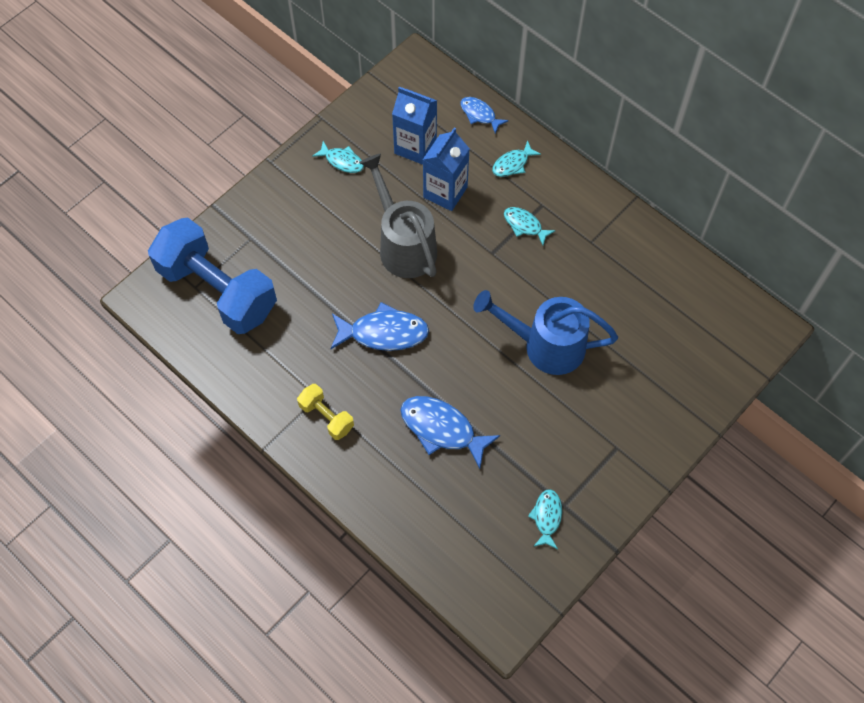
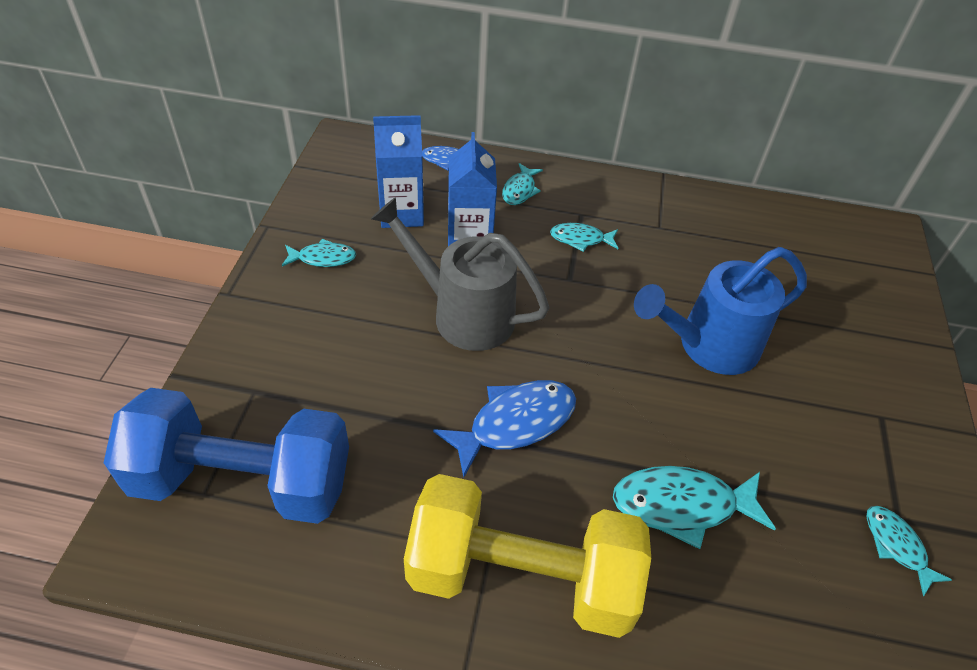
camera: 35 degrees left, 15 degrees down
(326, 417) = (521, 577): yellow dumbbell -> yellow dumbbell, size x2.26
(442, 429) = (682, 505): blue fish -> turquoise fish

